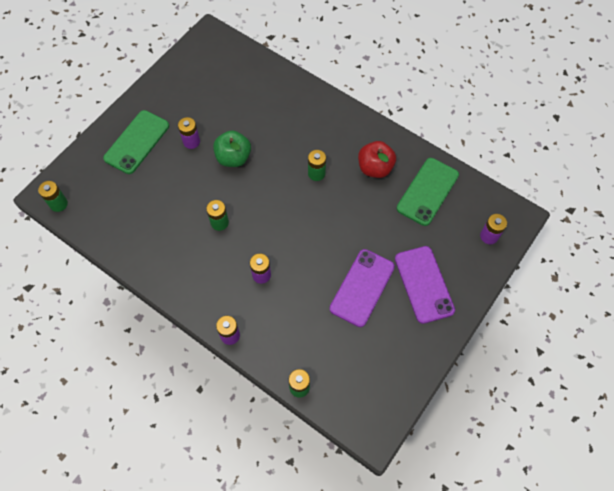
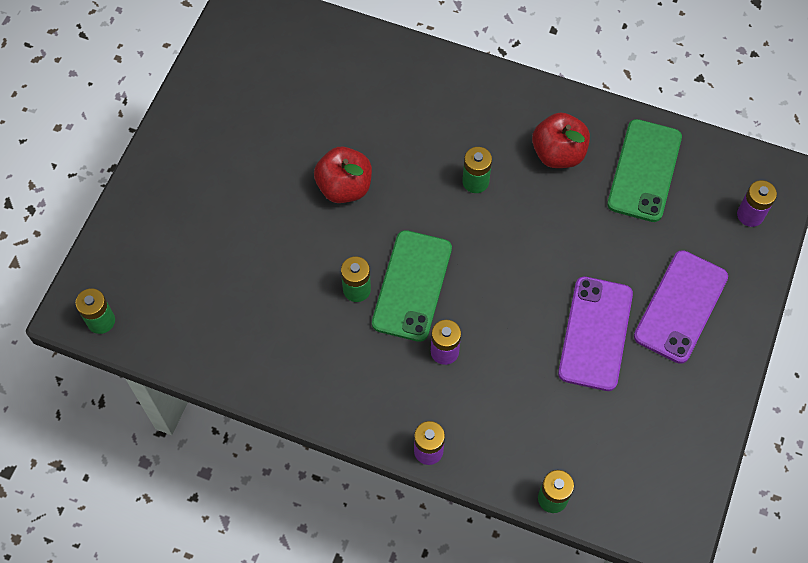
camera: 15 degrees left, 0 degrees up
(137, 142) = (188, 197): green phone -> green phone (412, 286)
(191, 141) = (272, 177): purple battery -> none
(233, 158) = (344, 187): green apple -> red apple
(424, 284) = (681, 307): purple phone -> purple phone turned 60 degrees clockwise

